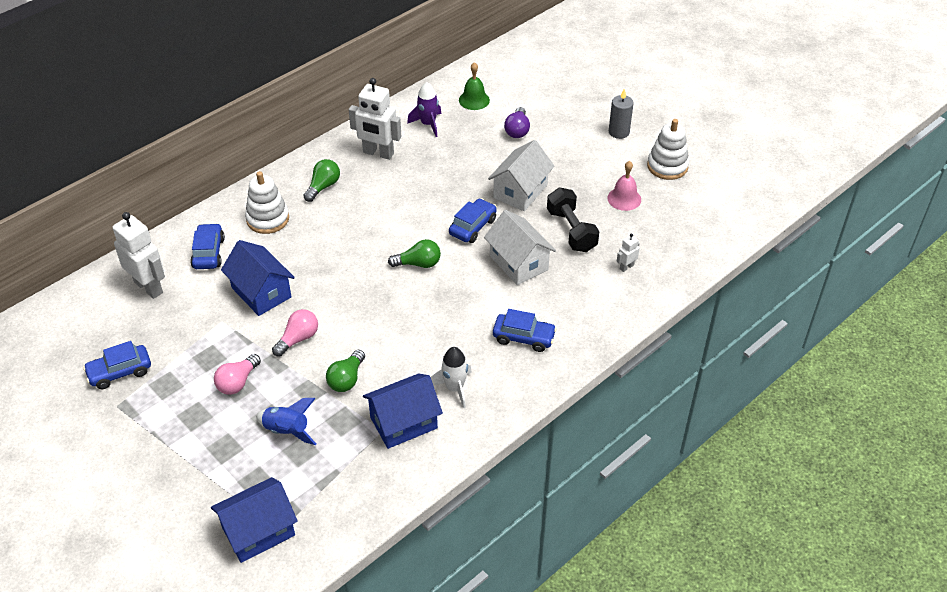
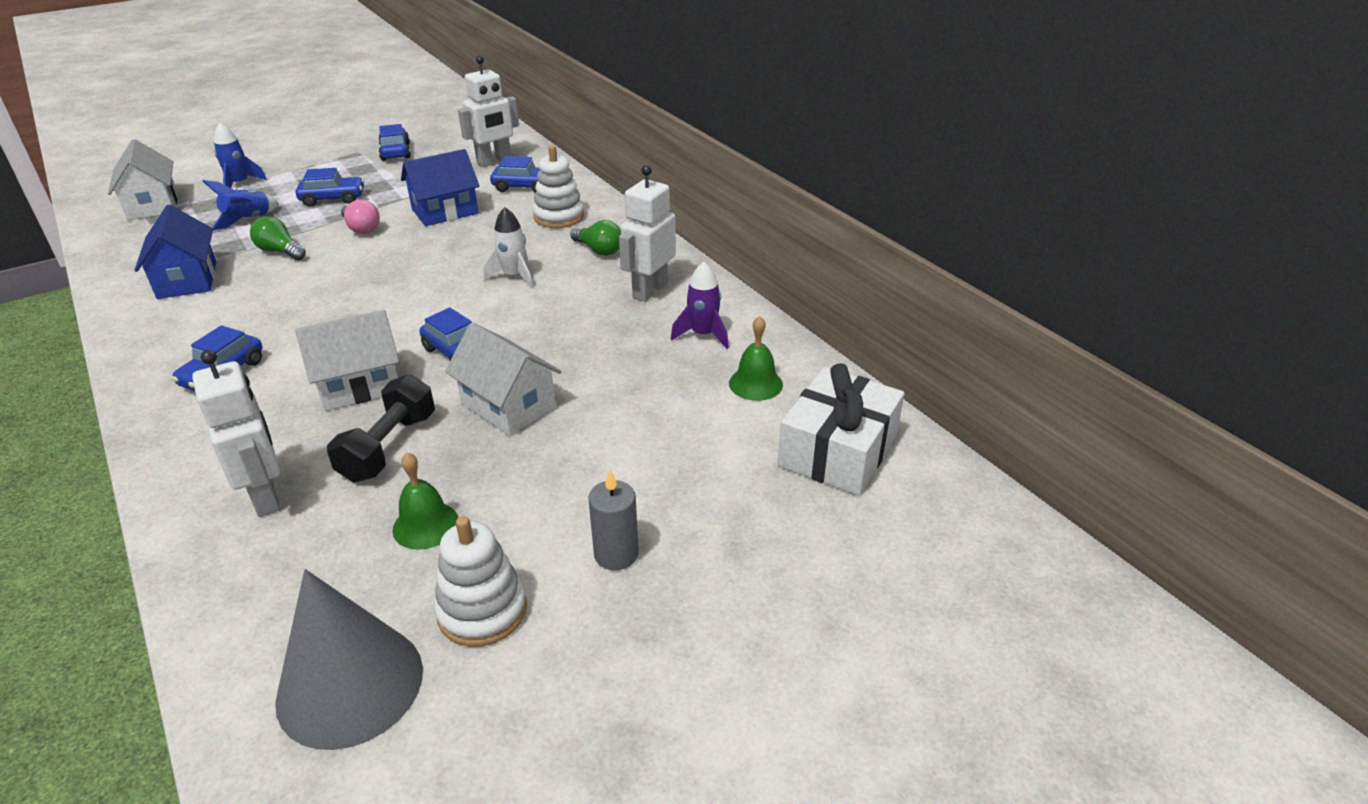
camera: 100 degrees right, 10 degrees down
(203, 477) = (240, 184): none -> blue rocket
(237, 382) = (333, 199): pink light bulb -> blue car
(258, 531) = (153, 205): blue house -> white house
(418, 264) = (418, 306): green light bulb -> none
(454, 388) = (198, 314): white rocket -> white rocket (514, 276)
(517, 130) = (661, 421): purple light bulb -> none
(523, 70) = (838, 450): none -> white gift
(571, 230) = (389, 447): black dumbbell -> black dumbbell turned 60 degrees counterclockwise
(624, 198) = (425, 525): pink bell -> green bell
(626, 267) = (266, 496): white robot -> white robot, size x2.16
(720, 195) = (350, 684): none -> grey cone

